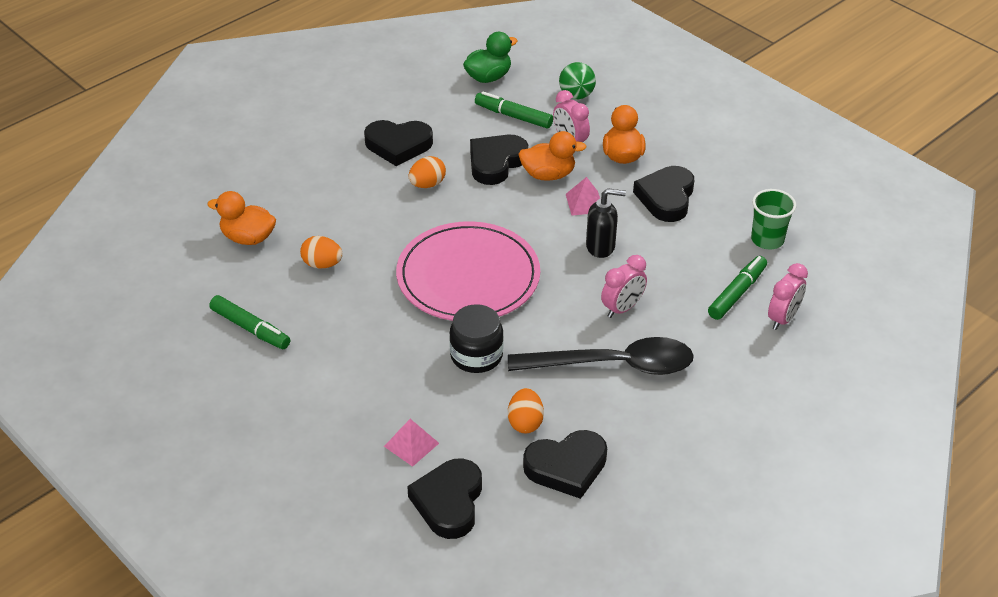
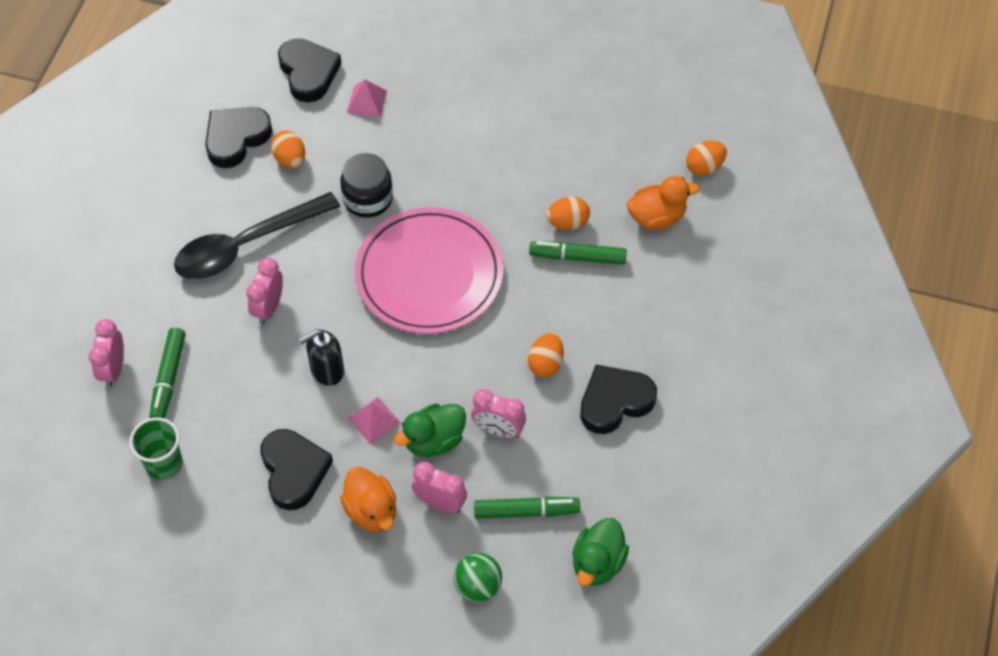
camera: 150 degrees right, 15 degrees up
(171, 255) = (704, 167): none -> orange egg
(250, 329) = (572, 134): green marker -> green marker (577, 257)
(496, 162) = (498, 430): black heart -> pink clock
(548, 175) = (434, 440): orange duck -> green duck

